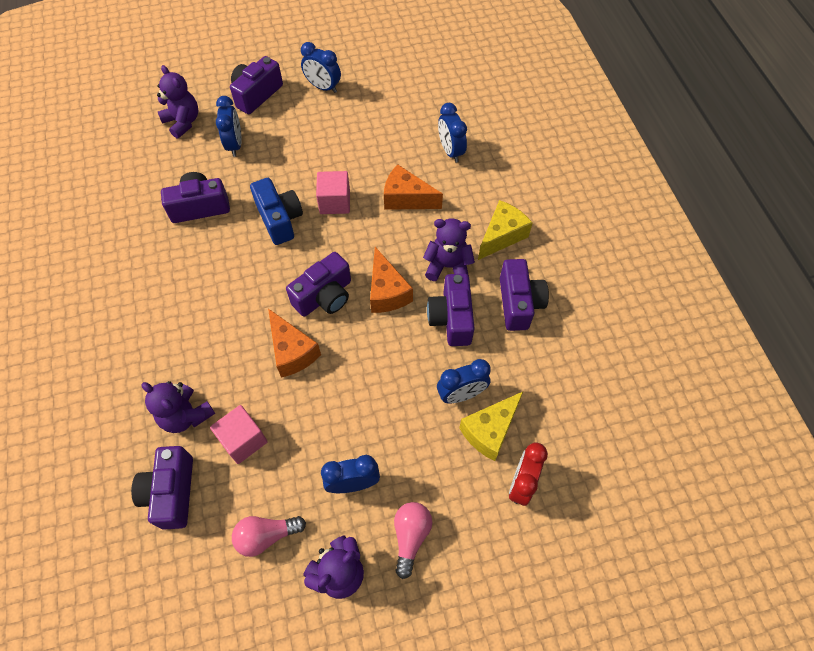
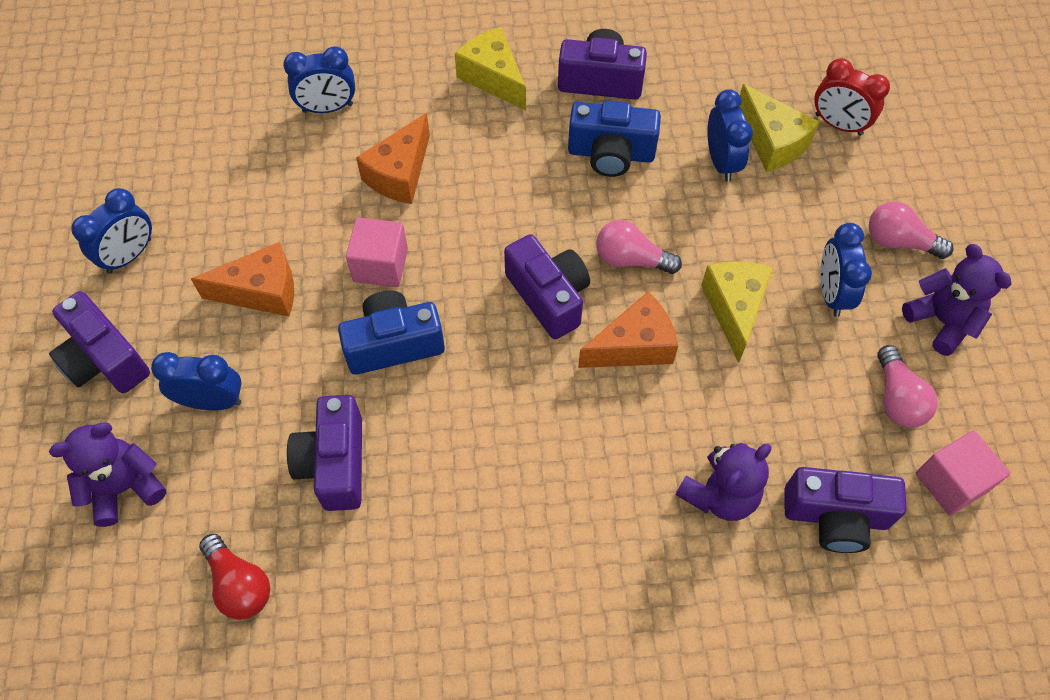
camera: 80 degrees left, 0 degrees up
(130, 181) = (239, 584): none -> red light bulb
(243, 440) = (763, 419): pink cube -> pink cube (951, 482)
(330, 414) = (734, 309): none -> yellow cheese
(362, 342) = (631, 259): none -> pink light bulb
(387, 292) = (556, 220): orange cheese -> orange cheese (262, 292)
(448, 266) = (528, 144): purple teddy bear -> none
(451, 318) = (611, 154): purple camera -> blue camera

